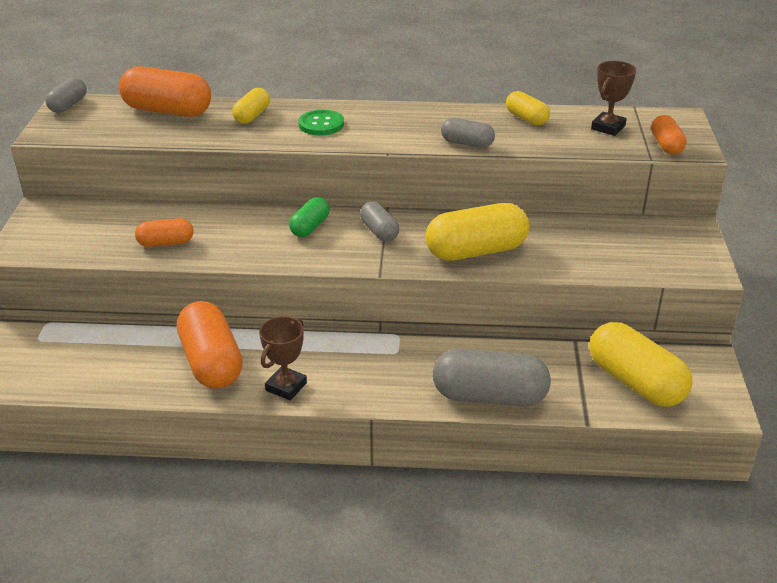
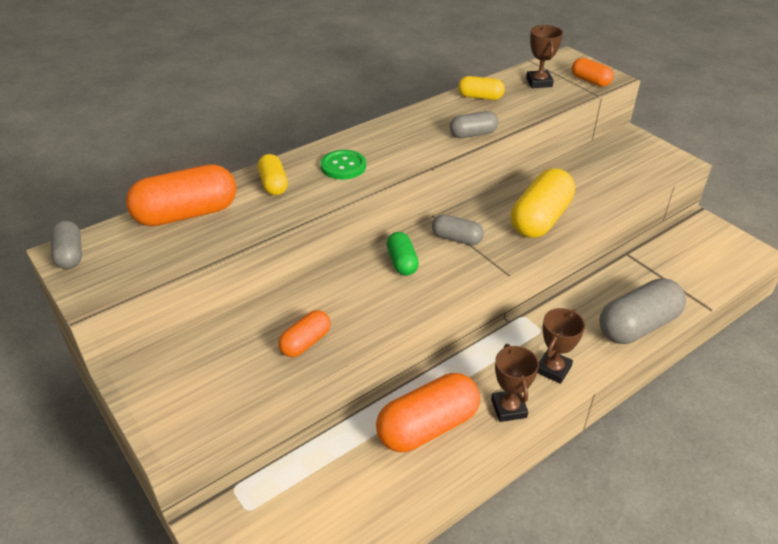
camera: 40 degrees left, 5 degrees up
(211, 362) = (428, 427): orange capsule -> orange capsule turned 60 degrees counterclockwise
(362, 383) = (553, 369): none -> brown trophy
(635, 382) = (694, 263): yellow capsule -> none

